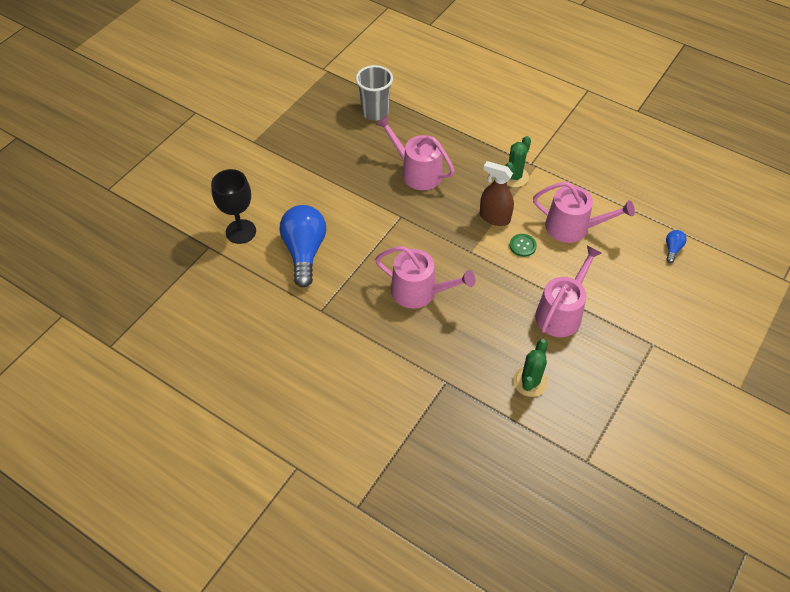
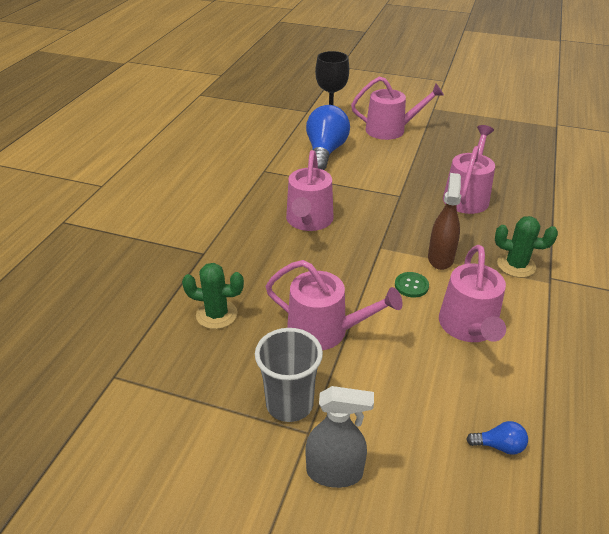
camera: 75 degrees right, 15 degrees down
(282, 188) = (390, 130): none -> pink watering can
(304, 251) = (325, 152): blue light bulb -> blue light bulb turned 60 degrees counterclockwise
(375, 112) = (527, 160): grey cup -> grey cup (289, 404)
(684, 336) = (334, 472): none -> grey spray bottle

